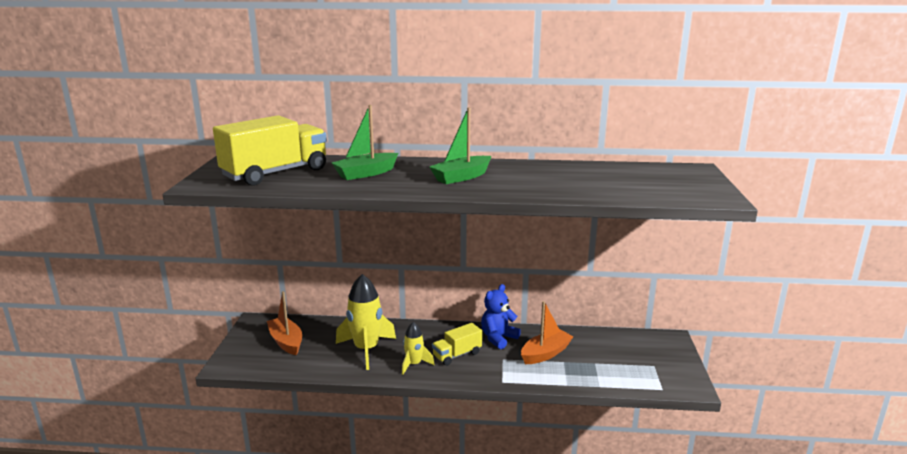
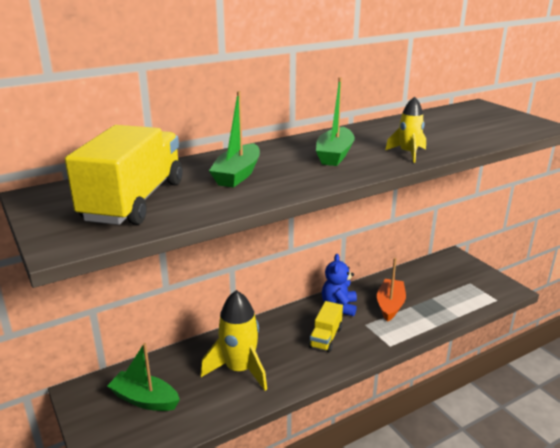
camera: 35 degrees left, 5 degrees up
(286, 342) = (144, 399): orange boat -> green boat
(414, 364) = (301, 364): yellow rocket -> yellow rocket (408, 153)

